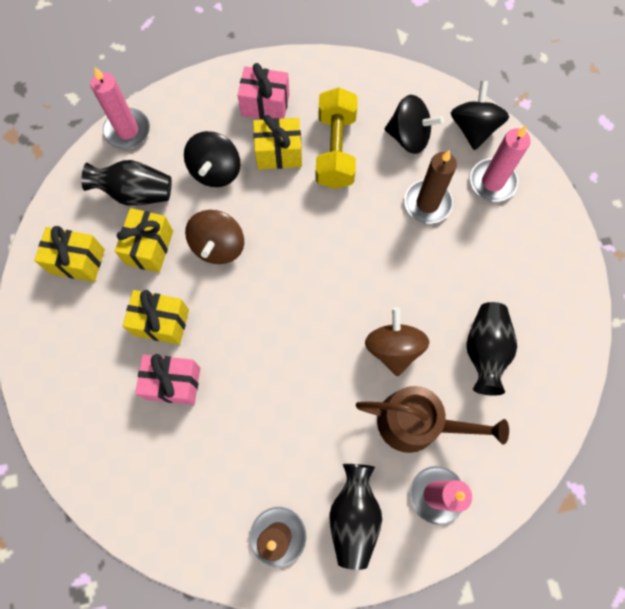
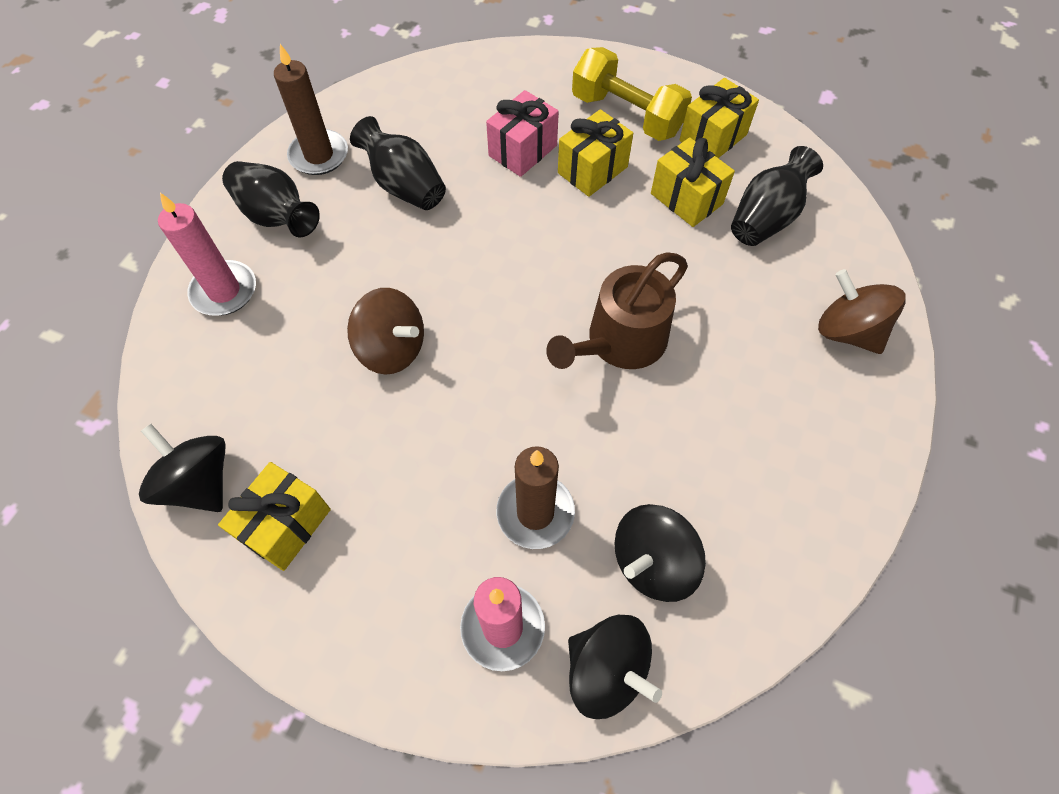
camera: 125 degrees right, 10 degrees down
(127, 131) = (861, 248): pink candle -> none
(215, 171) = (747, 304): black spinning top -> black spinning top (199, 483)
(218, 246) = (643, 257): brown spinning top -> brown spinning top (847, 331)
(265, 105) = (818, 411): pink gift -> none
(279, 153) = (730, 383): yellow gift -> yellow gift (286, 525)
(335, 150) = (693, 452): yellow dumbbell -> yellow dumbbell (627, 115)
(417, 423) = (300, 319): brown watering can -> brown watering can (620, 341)
(484, 351) = (305, 439): black vase -> black vase (404, 185)

